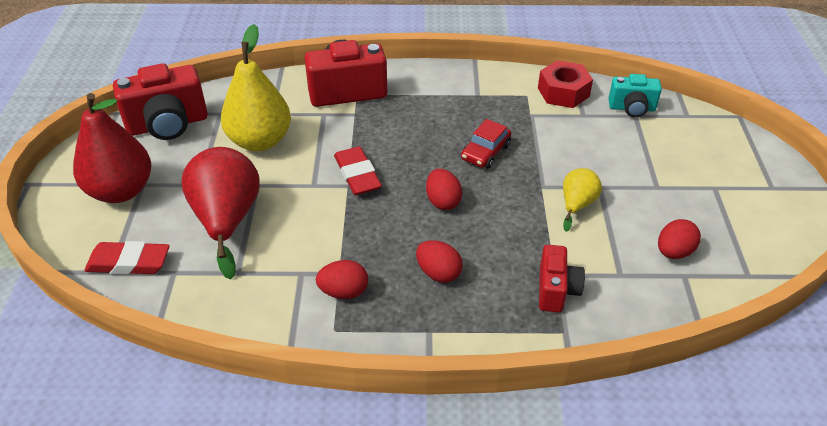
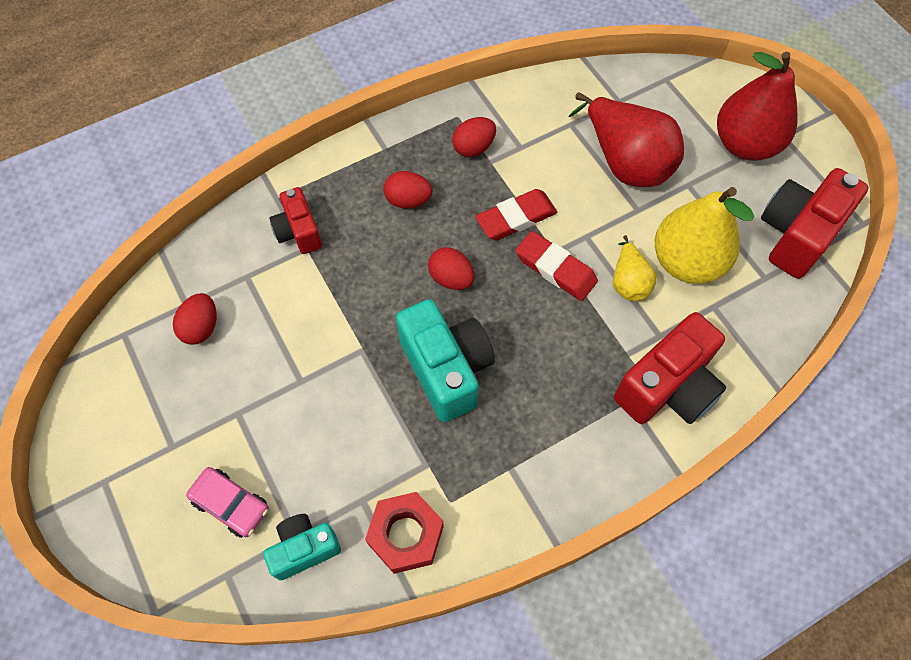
camera: 150 degrees right, 20 degrees up
(129, 262) = (661, 91): red eraser -> red eraser (516, 218)
(485, 152) = (446, 369): red car -> turquoise camera
(577, 205) = (316, 341): yellow pear -> yellow pear (628, 282)
(676, 143) = (231, 504): none -> pink car

